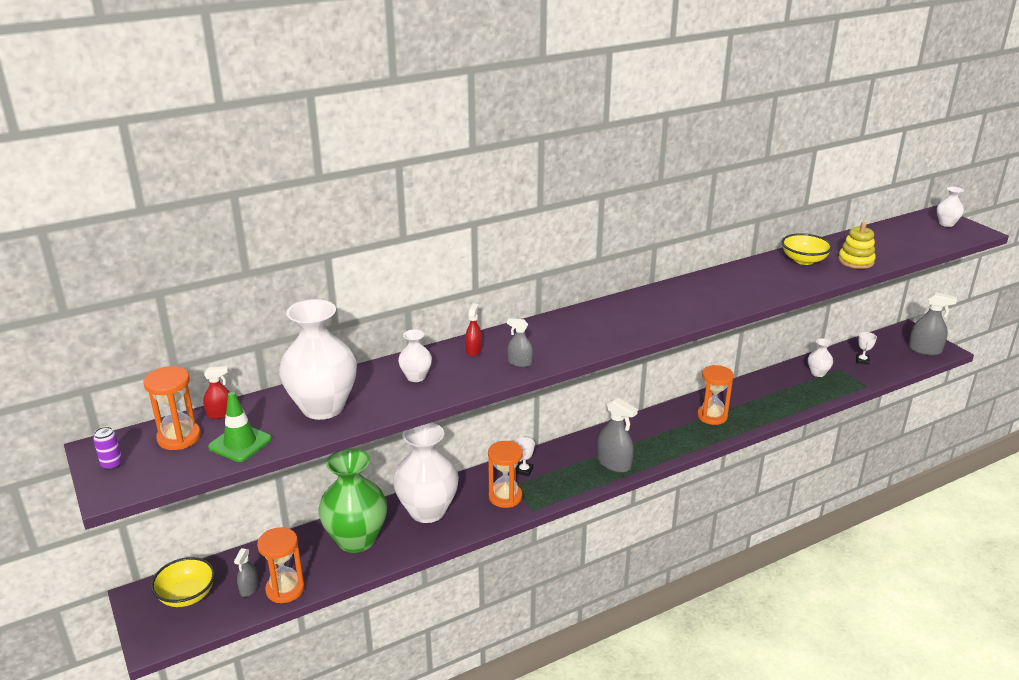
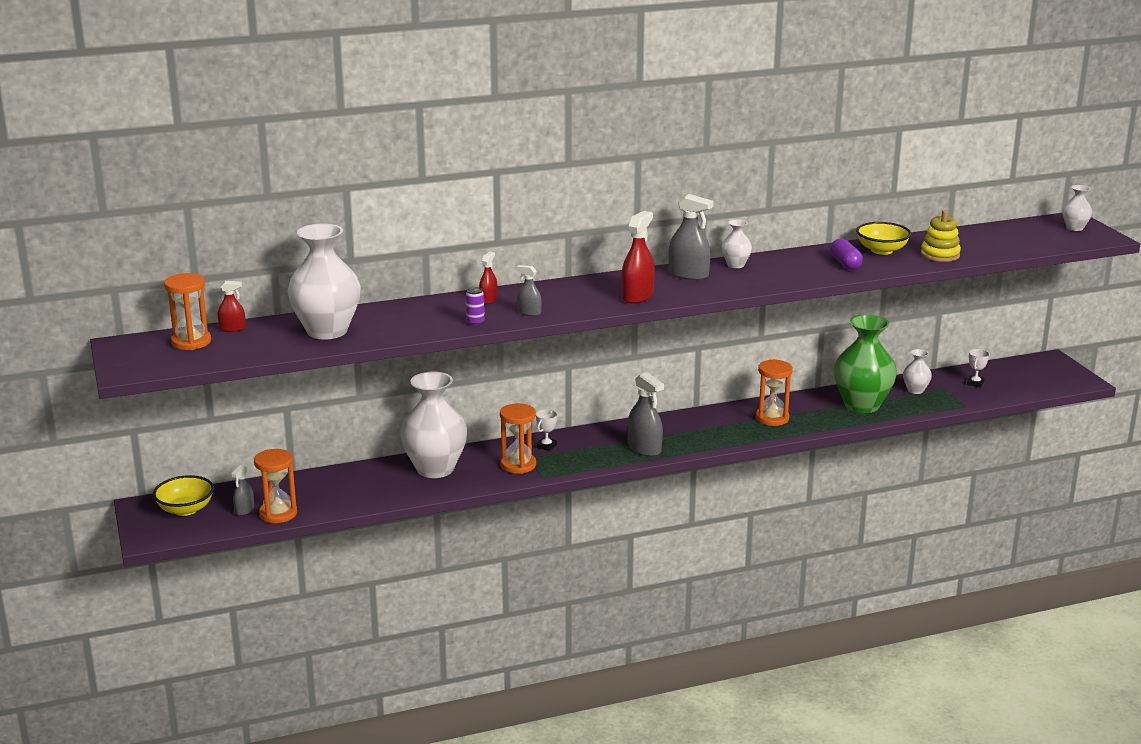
camera: 10 degrees right, 5 degrees down
(112, 465) = (129, 355): purple can -> purple can (475, 322)
(240, 443) = (244, 350): green traffic cone -> none
(356, 540) = (357, 484): green vase -> green vase (862, 405)
(416, 377) = (423, 315): white vase -> white vase (735, 265)
(614, 332) = (637, 296): none -> red spray bottle
(781, 277) = (845, 263): none -> purple capsule
(924, 350) = (1057, 379): grey spray bottle -> grey spray bottle (688, 275)

